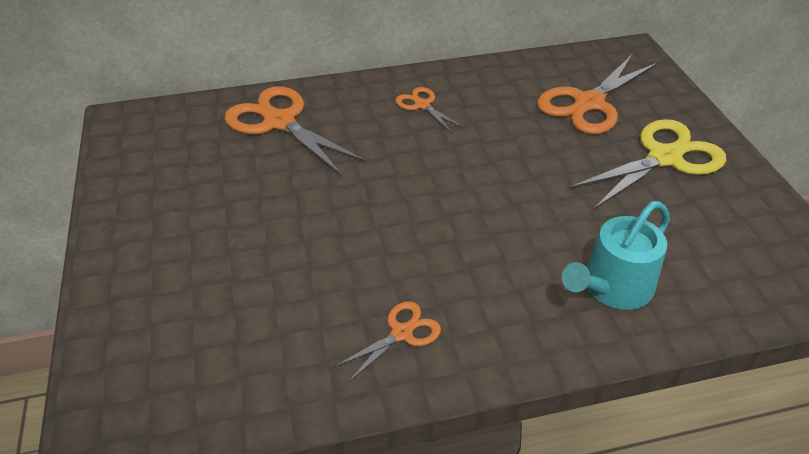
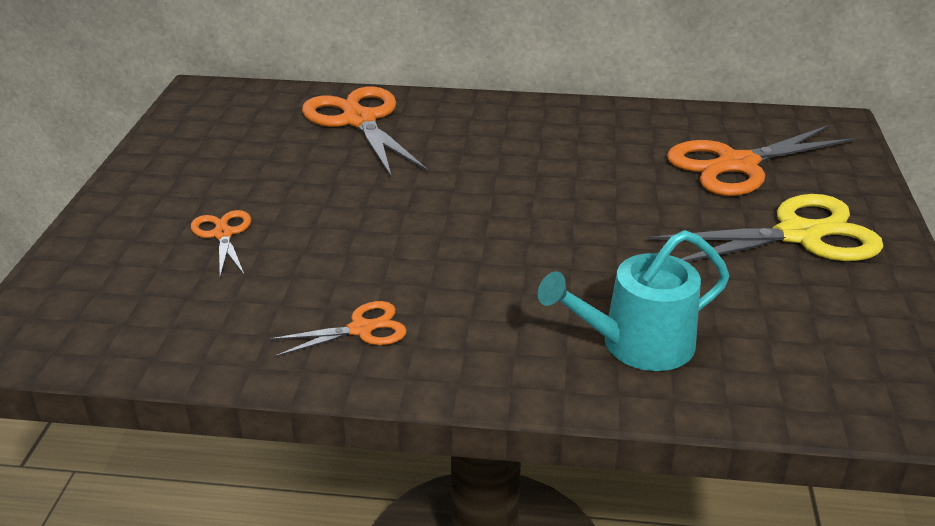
camera: 20 degrees right, 10 degrees down
(422, 105) = (529, 132): orange scissors -> orange scissors (223, 234)

